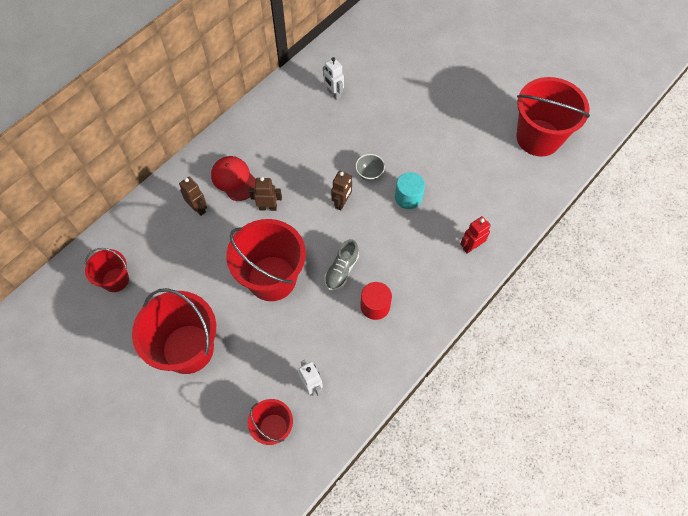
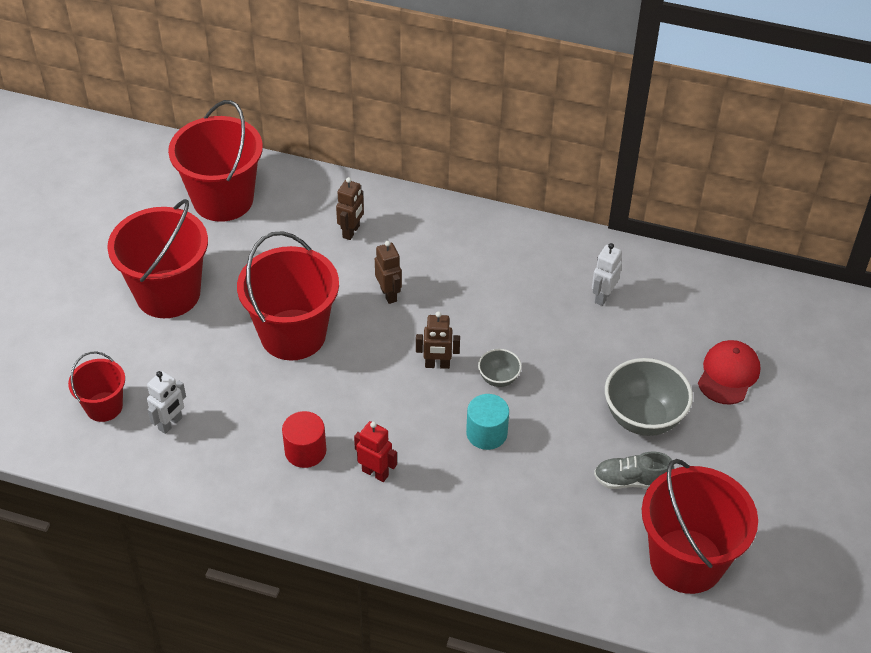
camera: 65 degrees right, 15 degrees down
(115, 280) = (223, 199): red bucket -> red bucket, size x1.86
(234, 179) = (410, 248): red cap -> red cap (728, 374)
(341, 270) = (338, 399): grey shoe -> grey shoe (631, 480)
(434, 114) = (643, 418): none -> grey bowl
(471, 246) = (449, 530): red robot -> red robot (375, 473)

